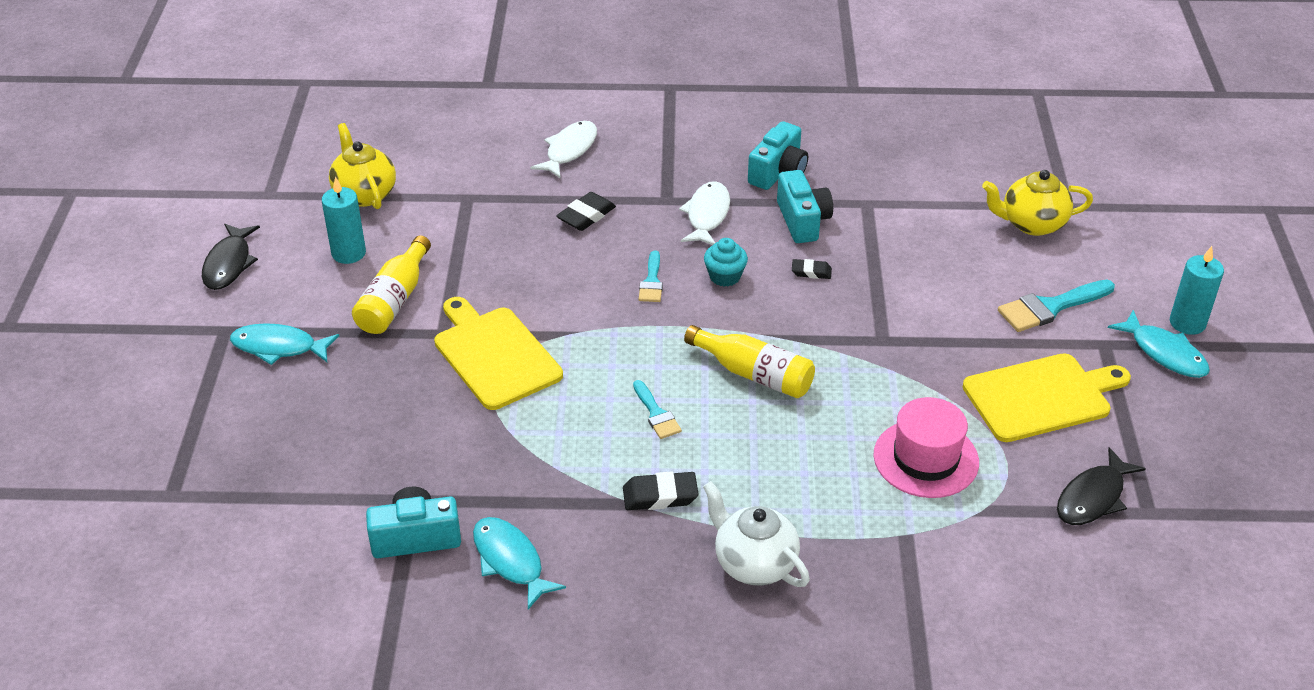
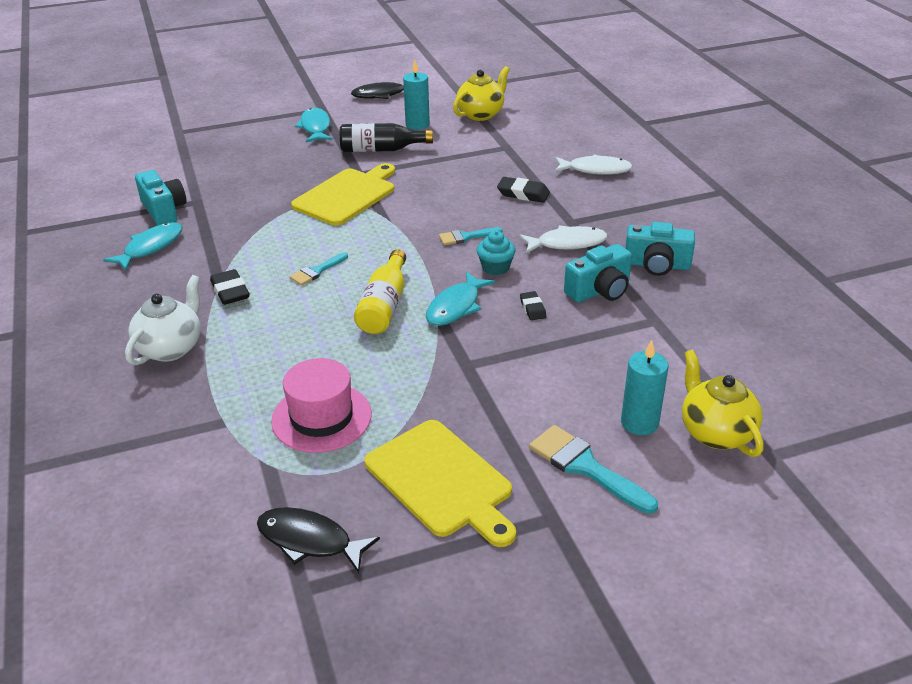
camera: 70 degrees right, 5 degrees down
(394, 300) = (381, 150): yellow bottle -> black bottle
(1164, 353) = (567, 572): turquoise fish -> turquoise fish (456, 307)
(1187, 323) = (635, 587): turquoise candle -> turquoise candle (639, 423)

